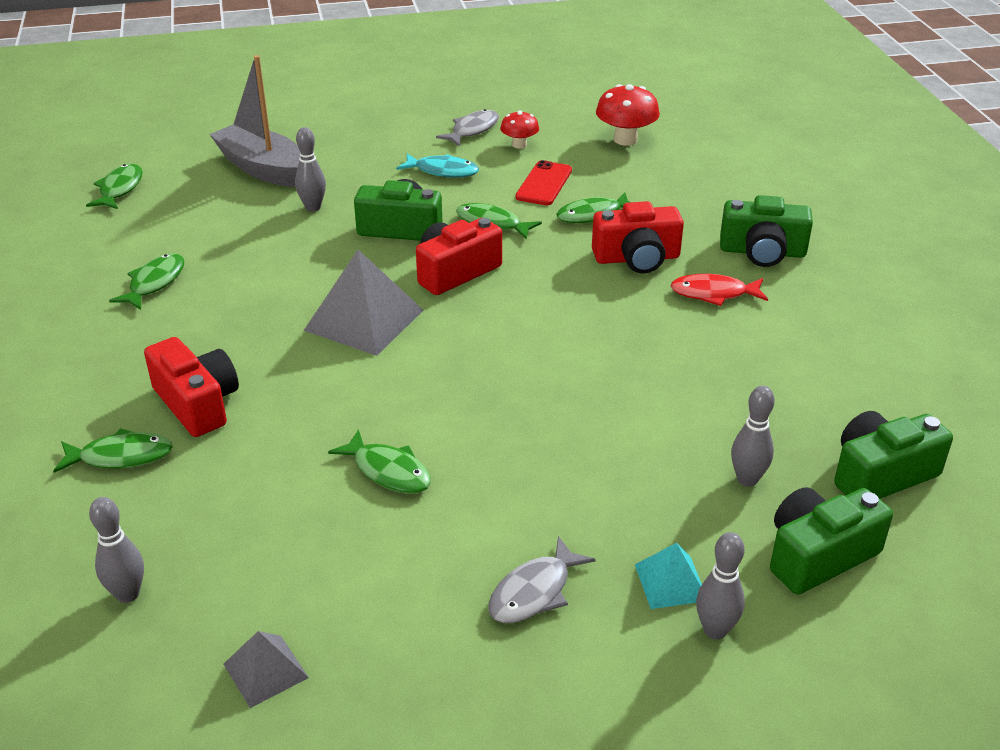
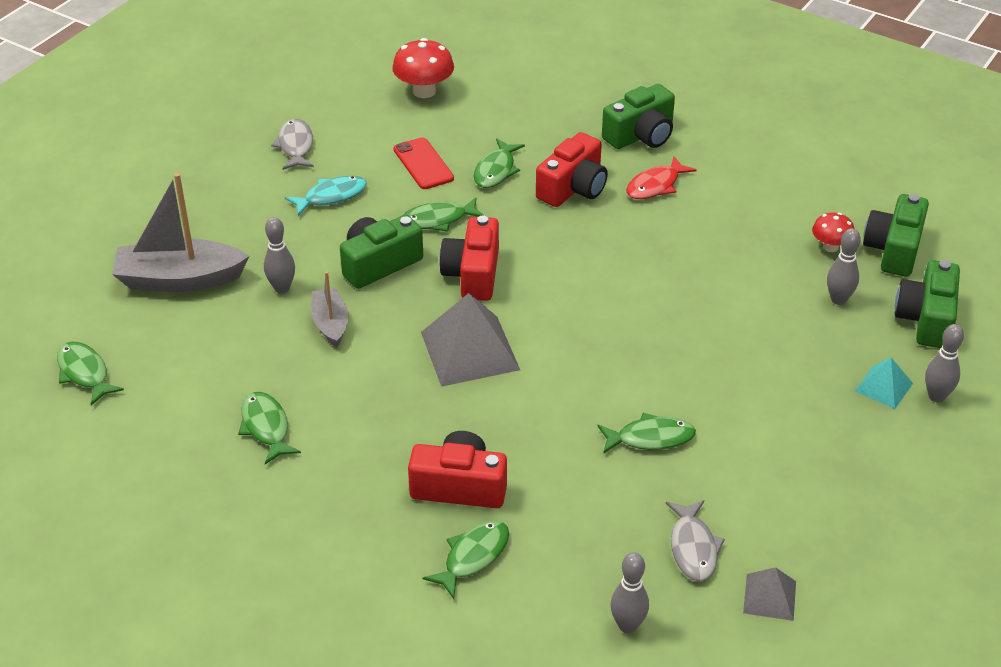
camera: 45 degrees left, 5 degrees up
(304, 246) = (330, 324): none -> grey boat
(519, 145) = (353, 139): red mushroom -> red mushroom (830, 247)
(534, 592) = (831, 445): grey fish -> grey fish (693, 548)

